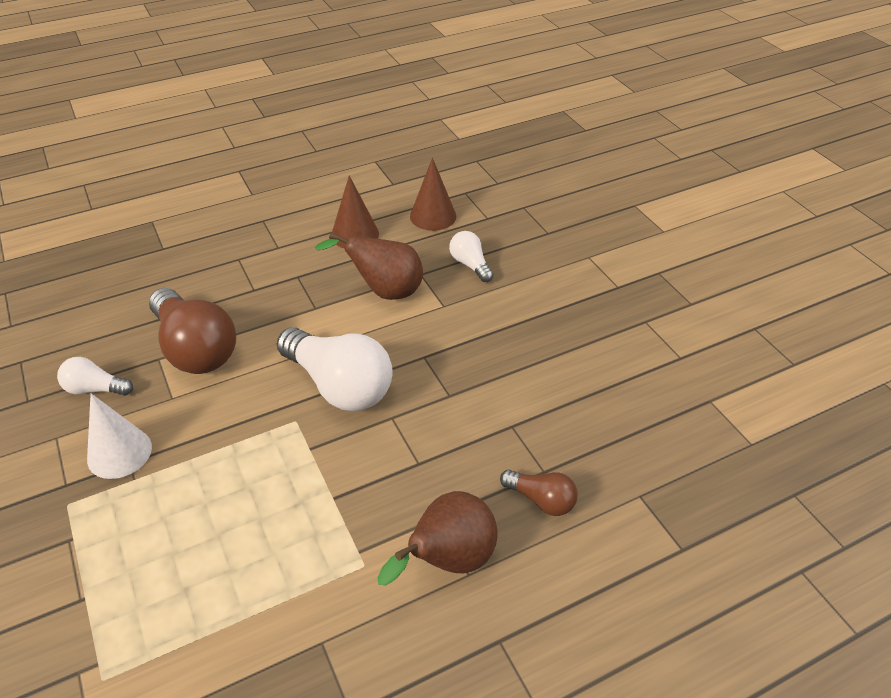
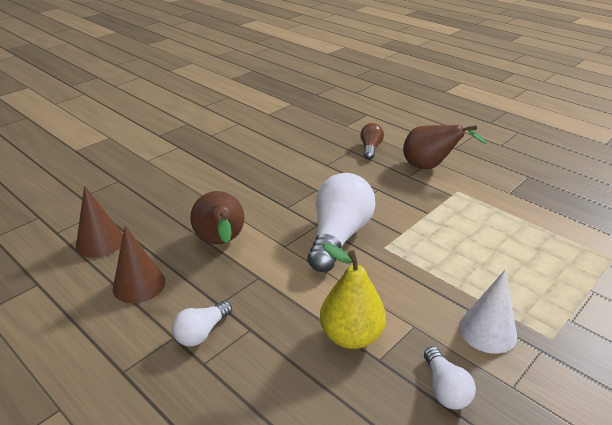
camera: 110 degrees left, 10 degrees down
(195, 349) = (351, 336): brown light bulb -> yellow pear
(470, 265) = (171, 208): white light bulb -> white light bulb (202, 332)

